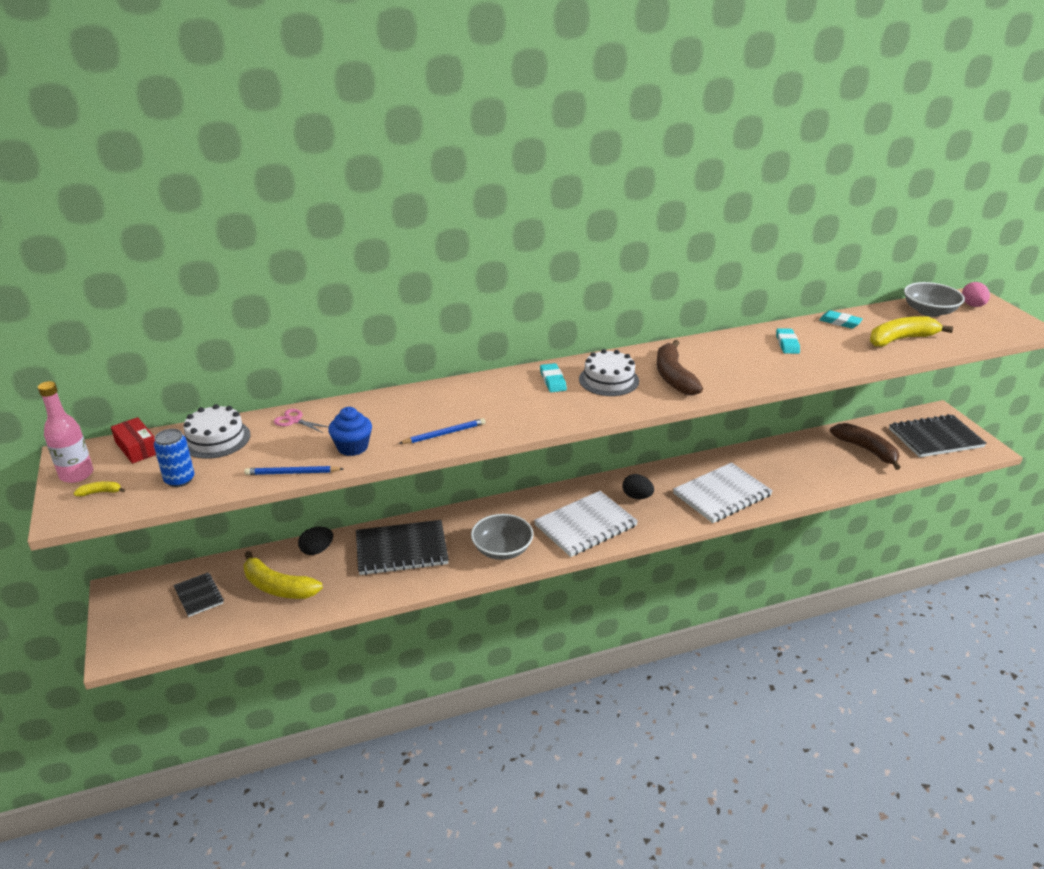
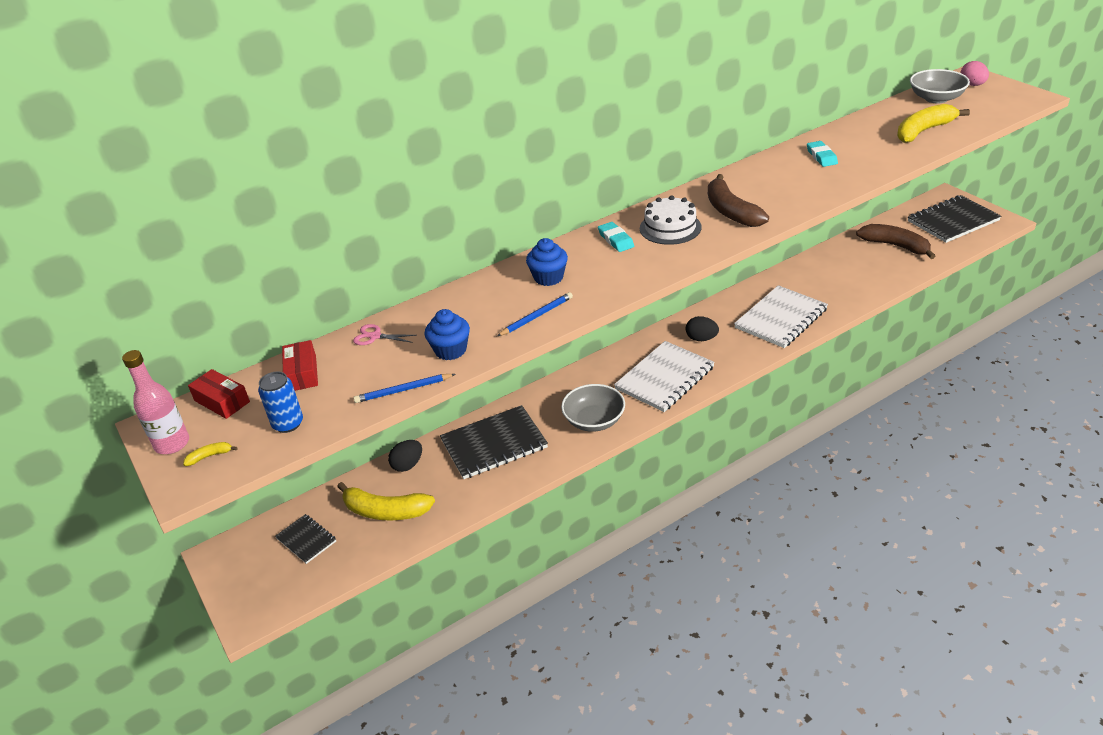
camera: 10 degrees left, 5 degrees up
(216, 439) = (302, 373): white cake -> red box
(474, 402) = (548, 277): none -> blue cupcake
(840, 322) = (860, 125): turquoise eraser -> none

